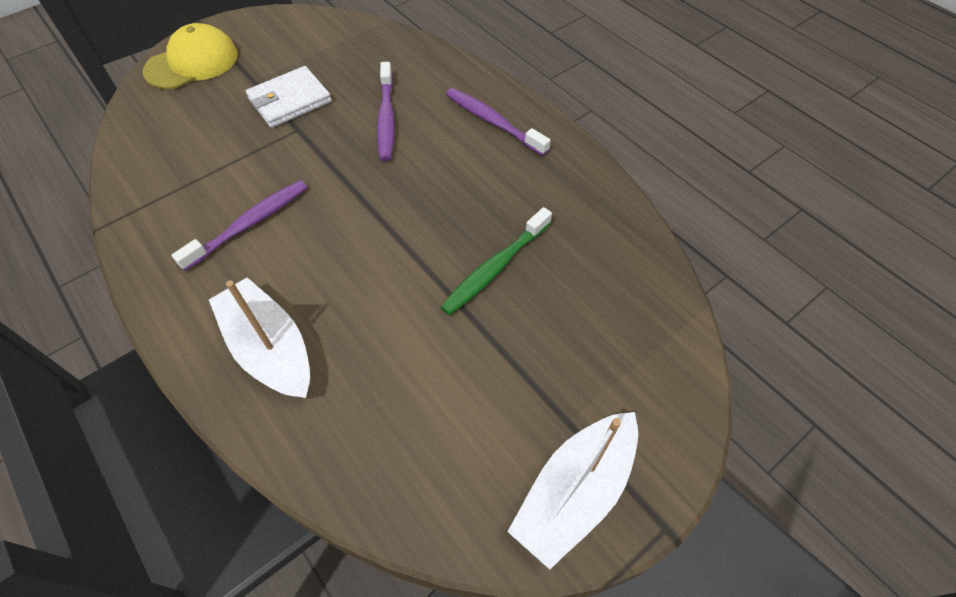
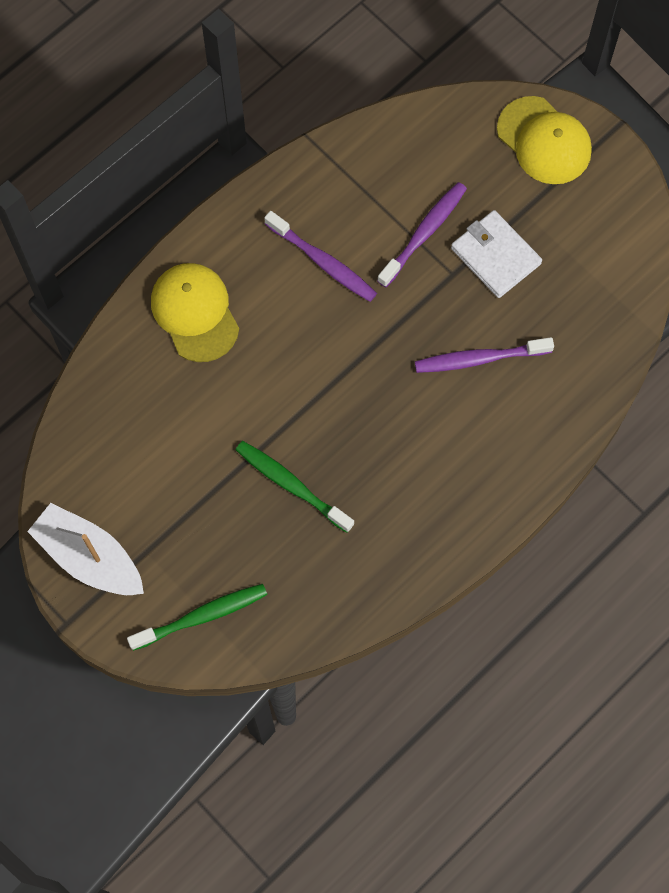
camera: 85 degrees right, 15 degrees up
(270, 349) = (195, 313): white boat -> yellow cap
(493, 122) = (487, 469): purple toothbrush -> purple toothbrush (424, 233)
(645, 363) = (202, 616): none -> green toothbrush

